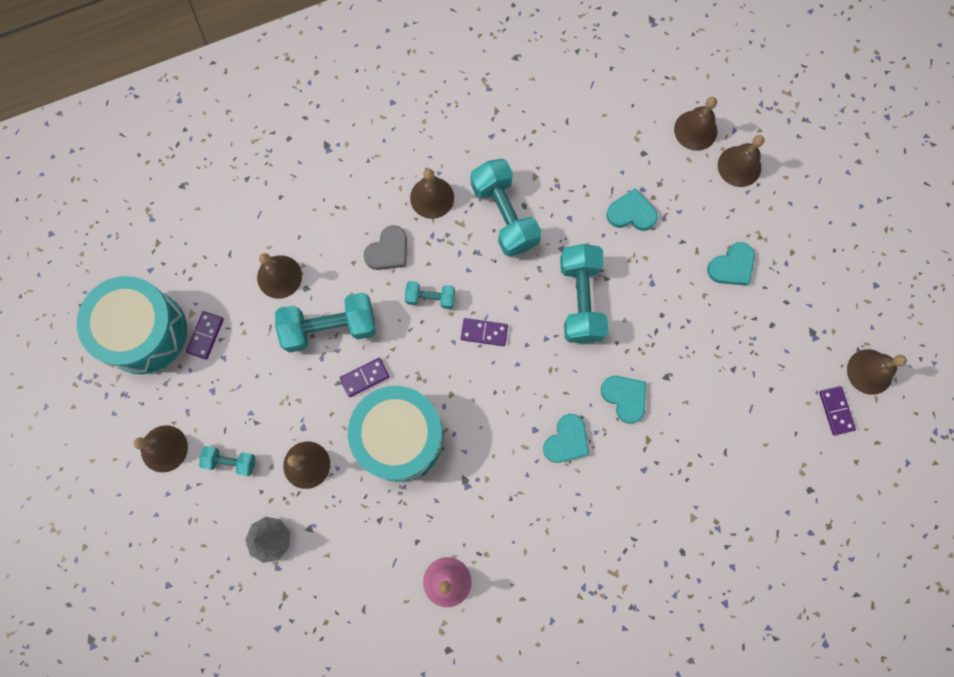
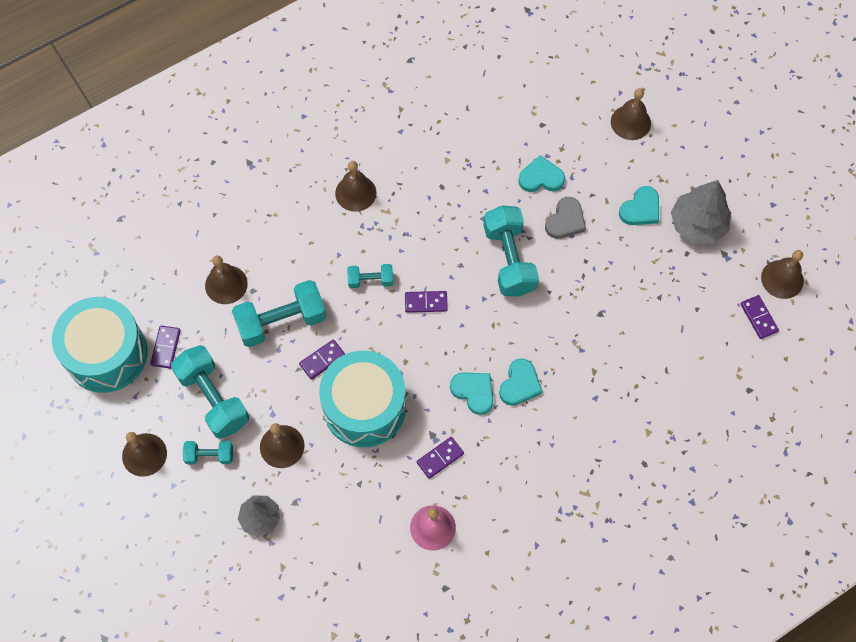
camera: 10 degrees left, 10 degrees down
(388, 251) = (324, 245): grey heart -> grey heart (565, 220)
(468, 507) = (440, 458): none -> purple domino
(504, 215) = (425, 197): turquoise dumbbell -> turquoise dumbbell (213, 398)
(625, 397) = (566, 338): turquoise heart -> turquoise heart (473, 392)
(695, 130) = (585, 98): brown bell -> none
(790, 294) = (697, 224): none -> grey tree

